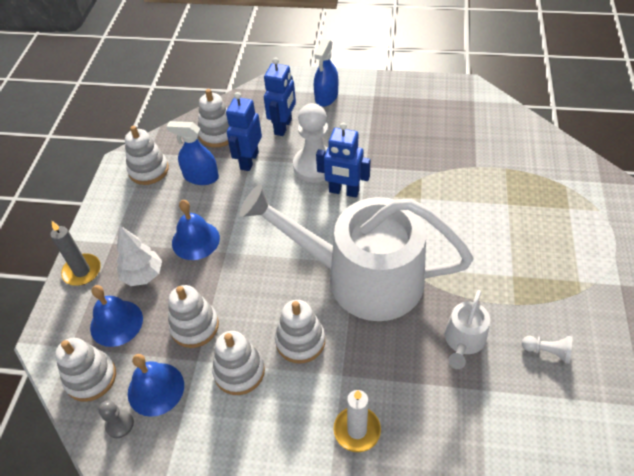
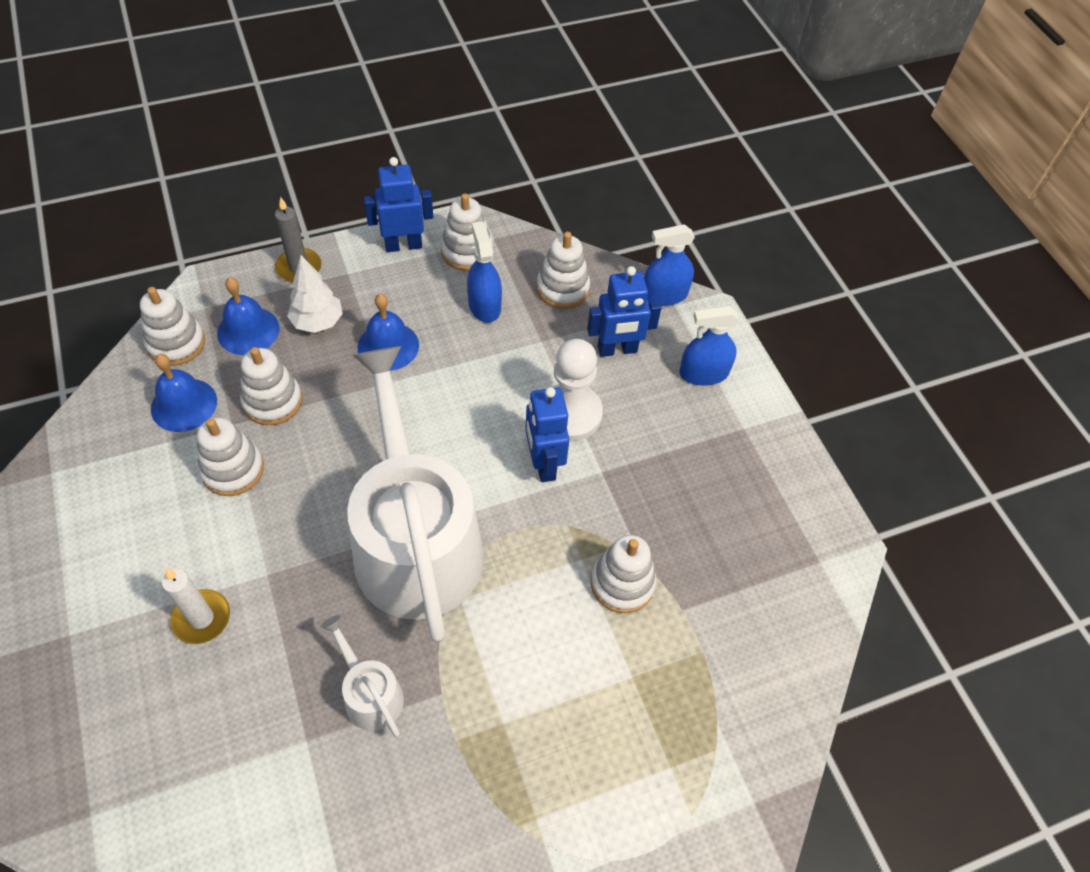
camera: 55 degrees right, 5 degrees up
(119, 424) = (134, 394): grey pawn -> none
(249, 160) = (537, 340): blue robot -> blue robot (403, 245)
(258, 91) = (664, 295): none -> blue spray bottle
(300, 341) = (295, 512): white stacking toy -> white stacking toy (622, 583)
(463, 340) = (370, 694): white watering can -> white watering can turned 60 degrees clockwise
(547, 351) = (395, 806): white pawn -> none

